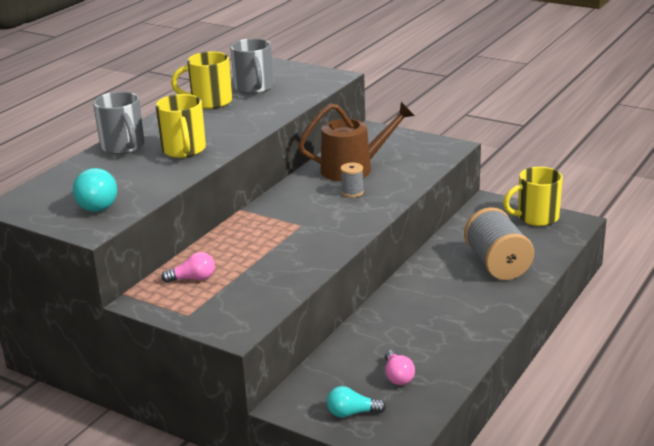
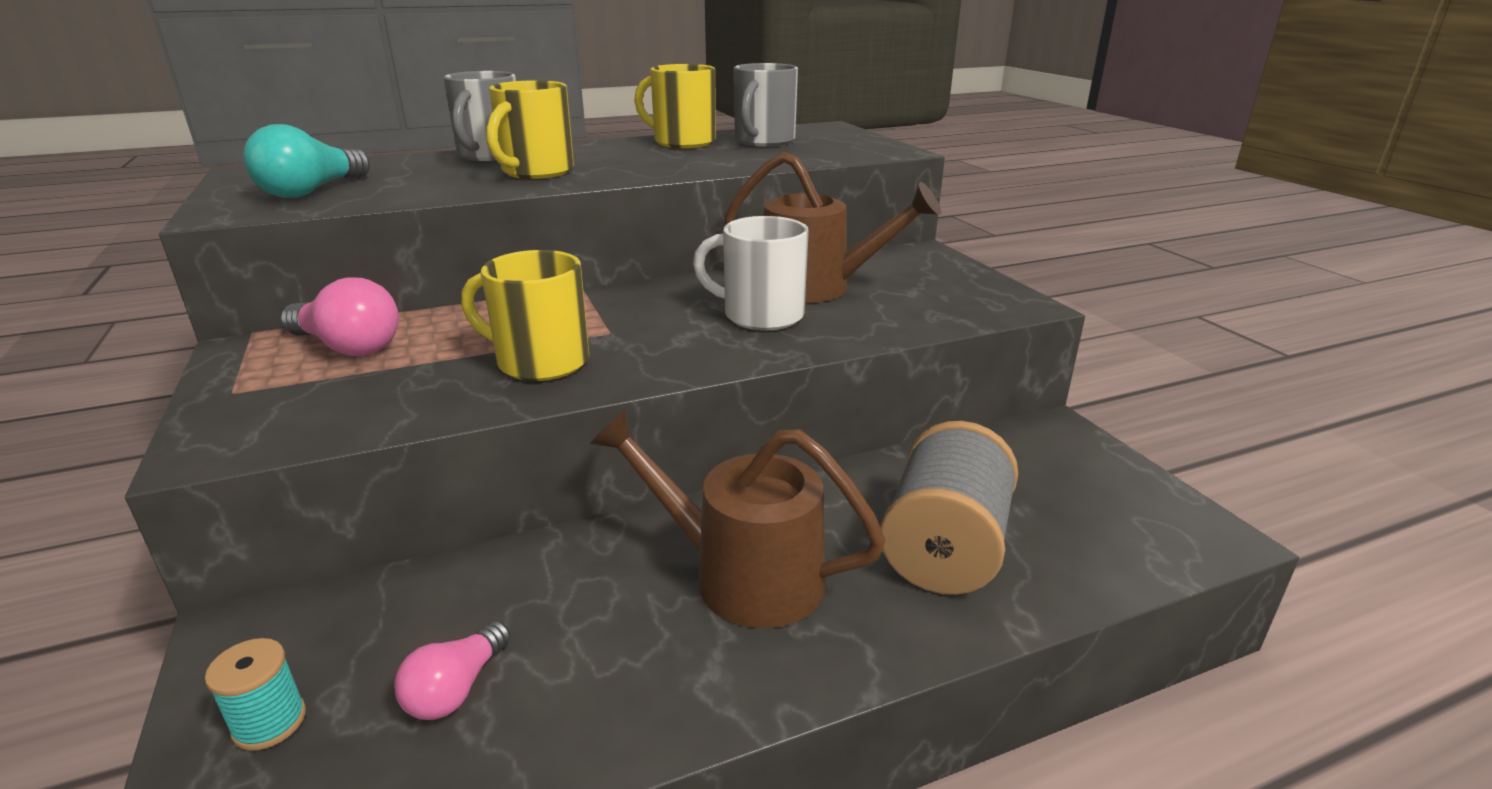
camera: 35 degrees right, 0 degrees up
(193, 279) = (348, 347): pink light bulb -> pink light bulb, size x1.54
(352, 192) = (760, 315): grey spool -> white mug
(352, 413) = (269, 722): turquoise light bulb -> turquoise spool
(440, 304) = (740, 575): none -> brown watering can
(536, 218) = (1126, 491): yellow mug -> yellow mug (539, 362)

